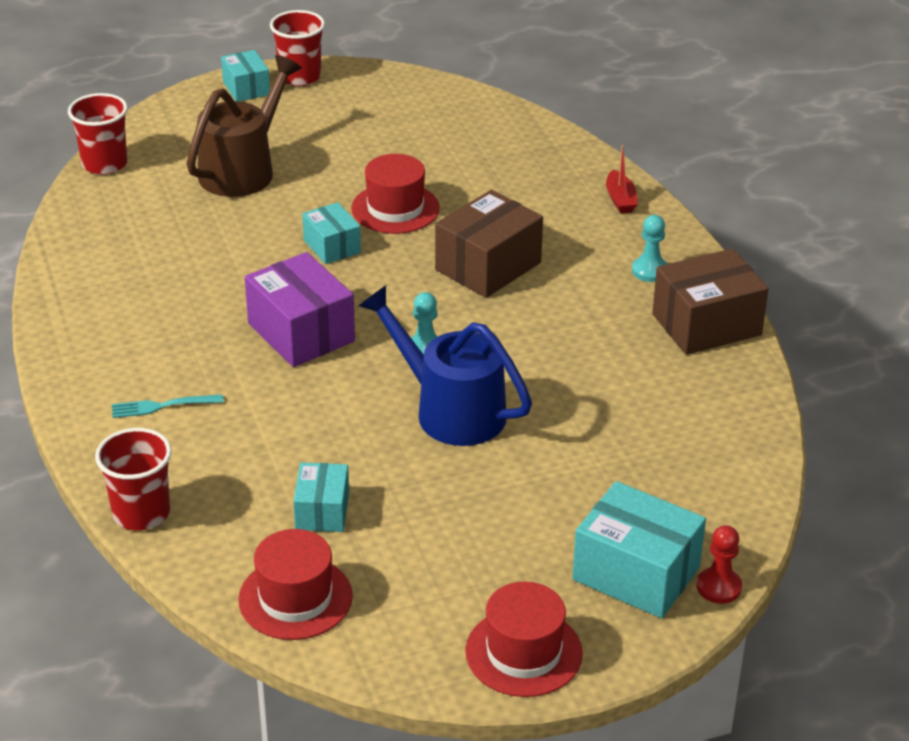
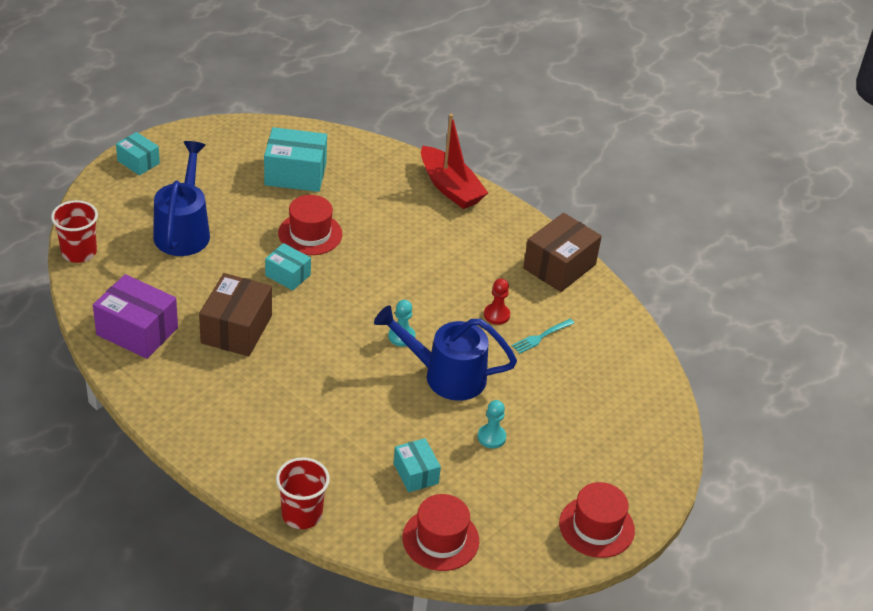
camera: 30 degrees left, 5 degrees up
(163, 406) = (259, 431): turquoise fork -> turquoise fork (541, 337)
(244, 169) = (184, 230): brown watering can -> blue watering can
(300, 77) = (170, 143): red cup -> none
(301, 332) = (312, 347): purple box -> purple box (137, 331)
(488, 266) = (400, 262): brown box -> brown box (236, 329)
(620, 199) = (450, 187): red boat -> red boat, size x2.04
(636, 573) = (625, 452): turquoise box -> turquoise box (295, 174)
(649, 271) = (502, 237): turquoise pawn -> turquoise pawn (491, 437)
(719, 587) = (676, 445): red pawn -> red pawn (496, 315)

